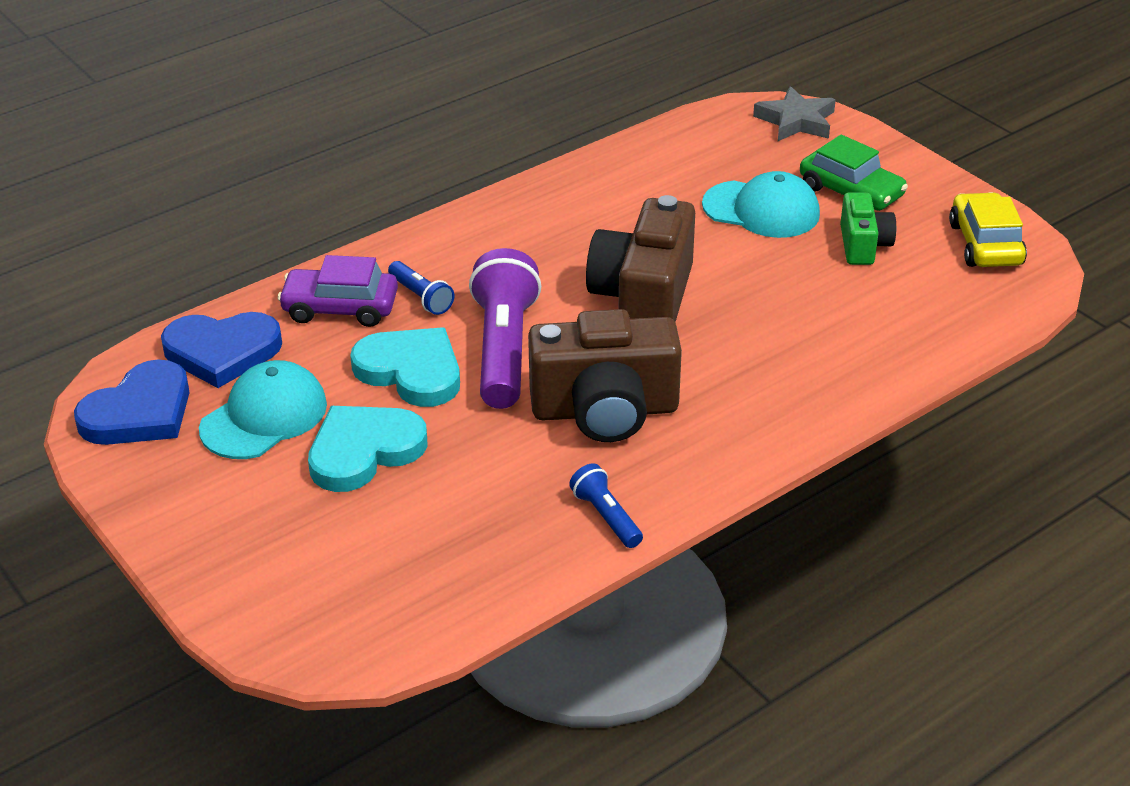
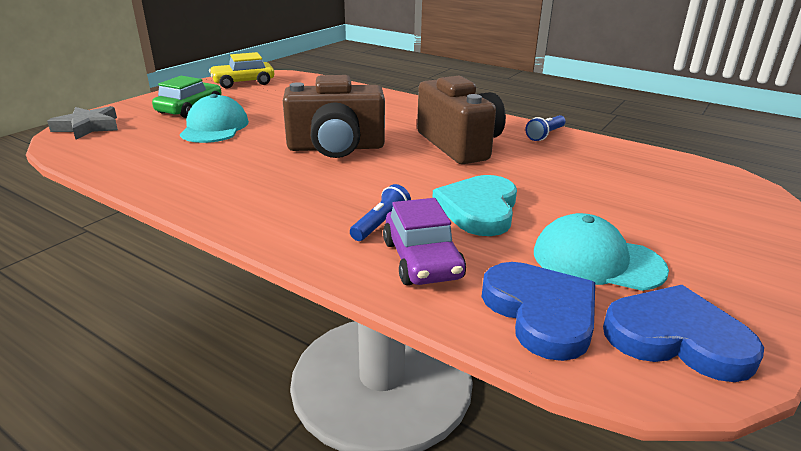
camera: 110 degrees left, 10 degrees down
(364, 451) = (581, 209): turquoise heart -> none
(504, 350) = (425, 181): purple flashlight -> none
(863, 245) = (252, 103): green camera -> none

